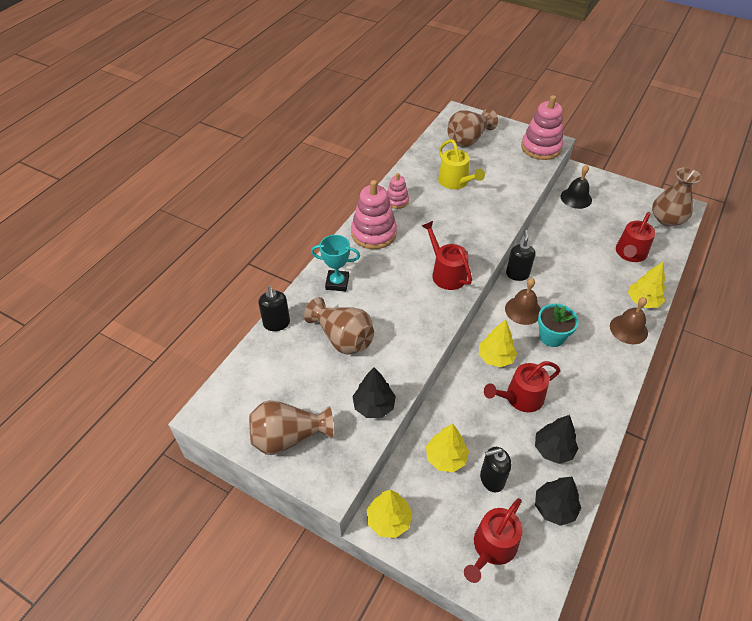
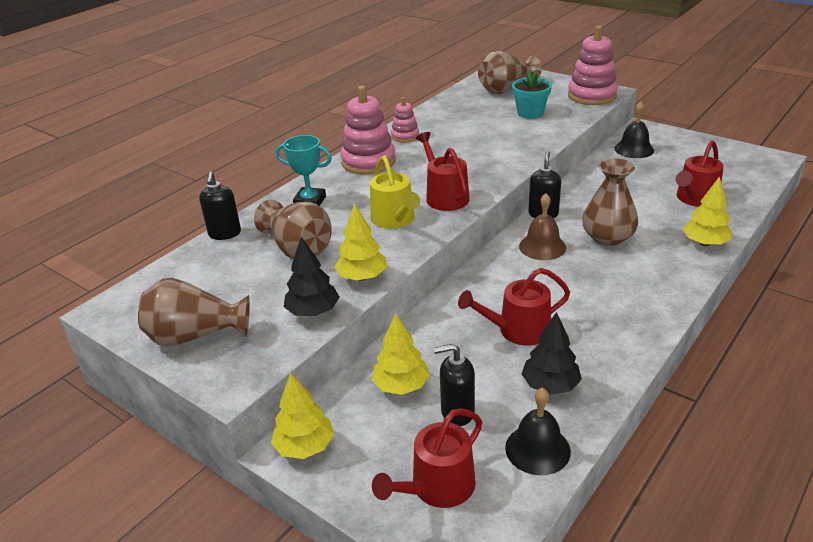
camera: 10 degrees right, 15 degrees down
(455, 182) = (480, 122): yellow watering can -> yellow watering can (394, 219)
(495, 357) = (495, 290): yellow tree -> yellow tree (362, 277)
(551, 336) = (574, 272): turquoise flower pot -> turquoise flower pot (530, 113)
(554, 508) = (537, 449): black tree -> black bell
(628, 329) = (680, 269): brown bell -> none
(667, 219) = (750, 169): brown vase -> brown vase (607, 237)

